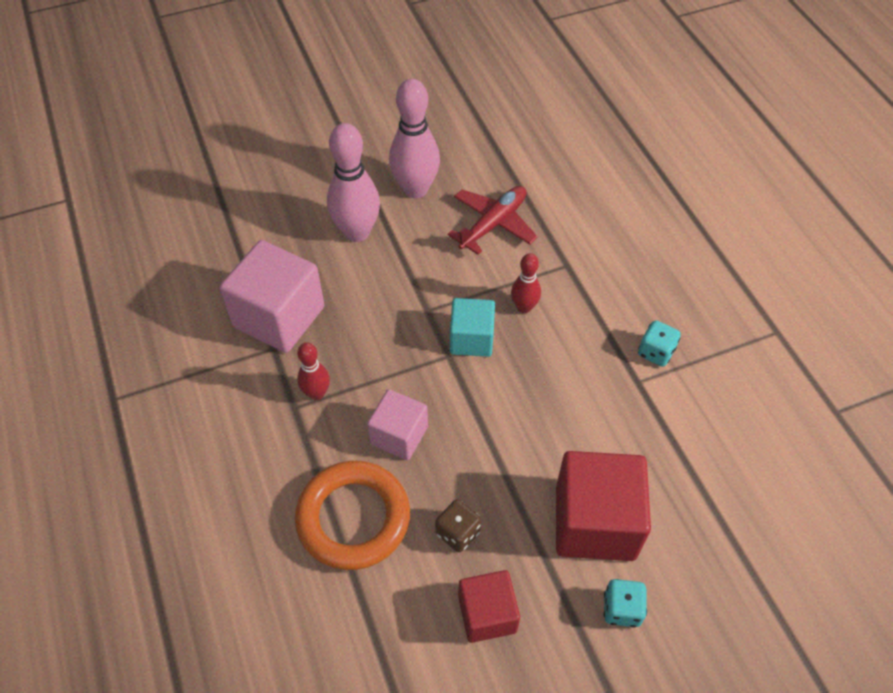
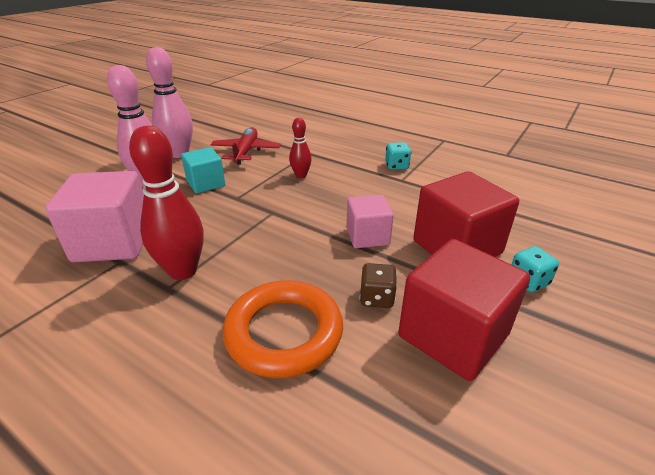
camera: 35 degrees left, 20 degrees down
(316, 393) = (183, 271): red bowling pin -> red bowling pin, size x1.84
(399, 435) = (275, 265): pink cube -> pink cube (367, 236)
(471, 339) = (281, 199): turquoise cube -> turquoise cube (206, 183)
(487, 614) = (453, 335): red cube -> red cube, size x1.67

